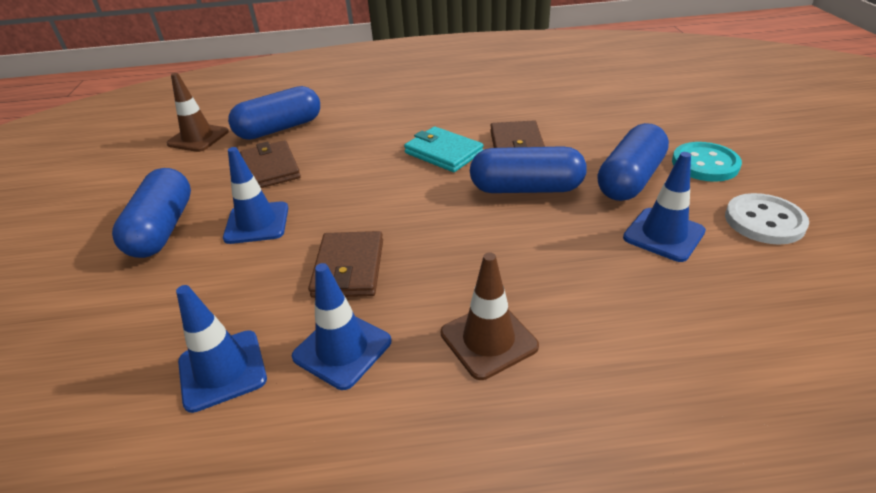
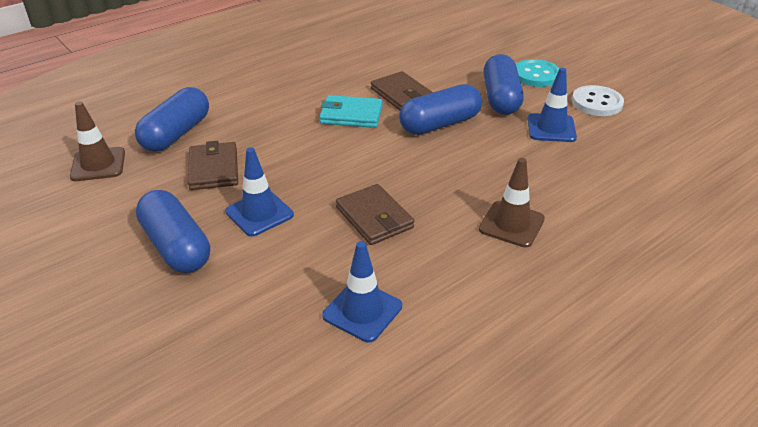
camera: 35 degrees left, 0 degrees up
(270, 168) = (214, 169): brown wallet -> brown wallet turned 45 degrees clockwise
(342, 349) = (429, 265): blue traffic cone -> none

